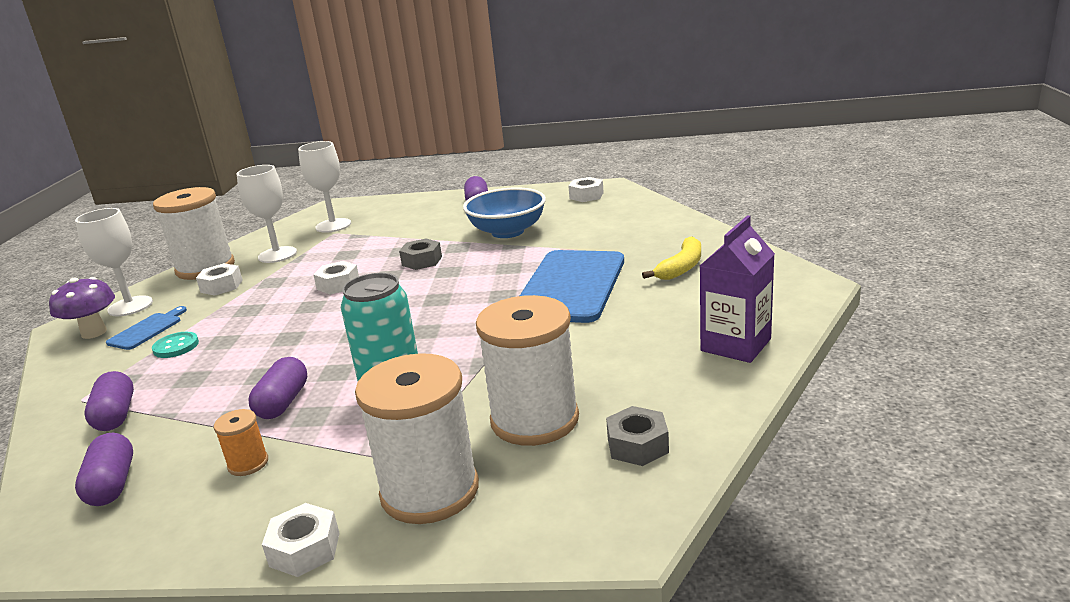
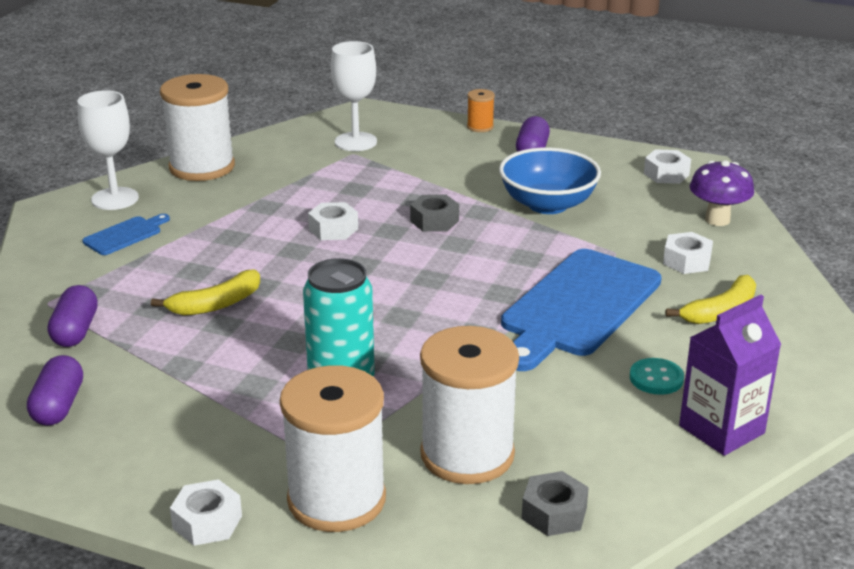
camera: 15 degrees right, 5 degrees up
(94, 333) = (73, 224): purple mushroom -> purple mushroom (717, 220)
(176, 346) = (148, 264): turquoise button -> turquoise button (656, 378)
(221, 286) = (212, 197): white nut -> white nut (687, 261)
(248, 463) = (182, 420): orange spool -> orange spool (480, 127)
(251, 361) = (216, 304): none -> yellow banana
(277, 255) = (282, 169): white goblet -> none
(283, 402) = (233, 362): purple capsule -> none

